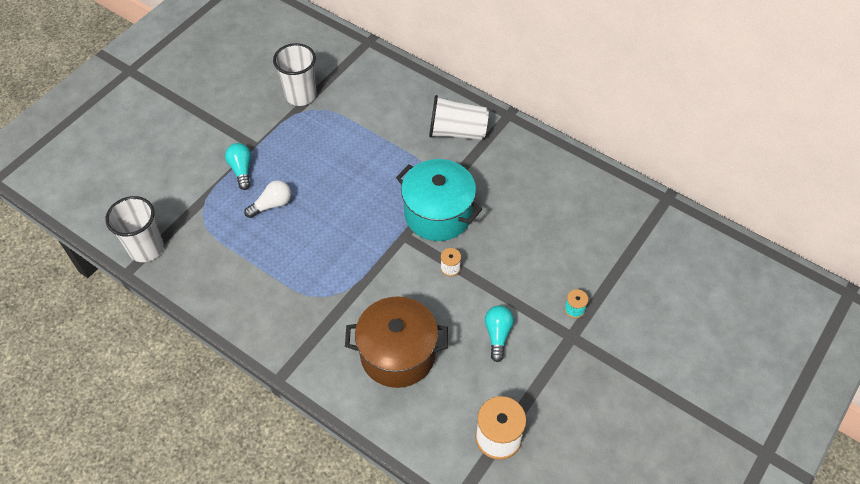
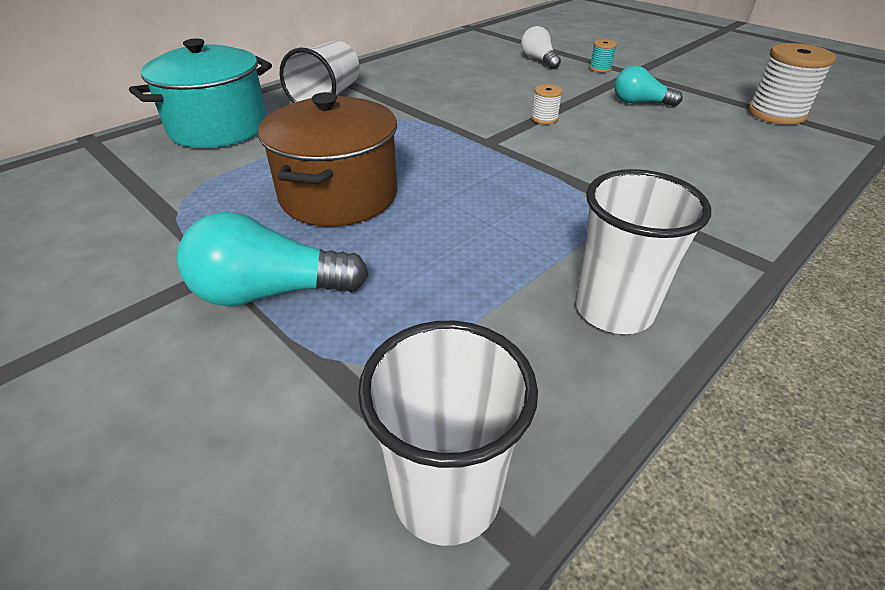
camera: 80 degrees left, 15 degrees down
(241, 170) = (270, 292): turquoise light bulb -> turquoise light bulb, size x1.54
(272, 205) = (383, 255): white light bulb -> white light bulb (538, 60)
(301, 95) = (137, 208): white cup -> white cup (613, 310)
(398, 354) = (685, 160): brown pot -> brown pot (339, 195)
(438, 214) = (457, 118): turquoise pot -> turquoise pot (219, 128)

